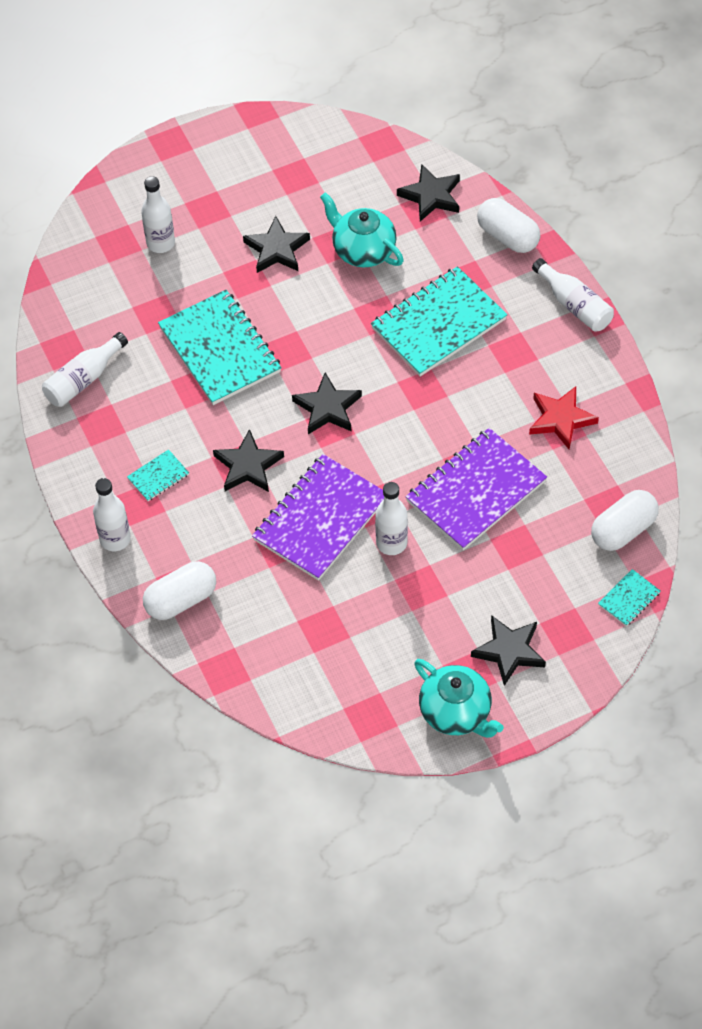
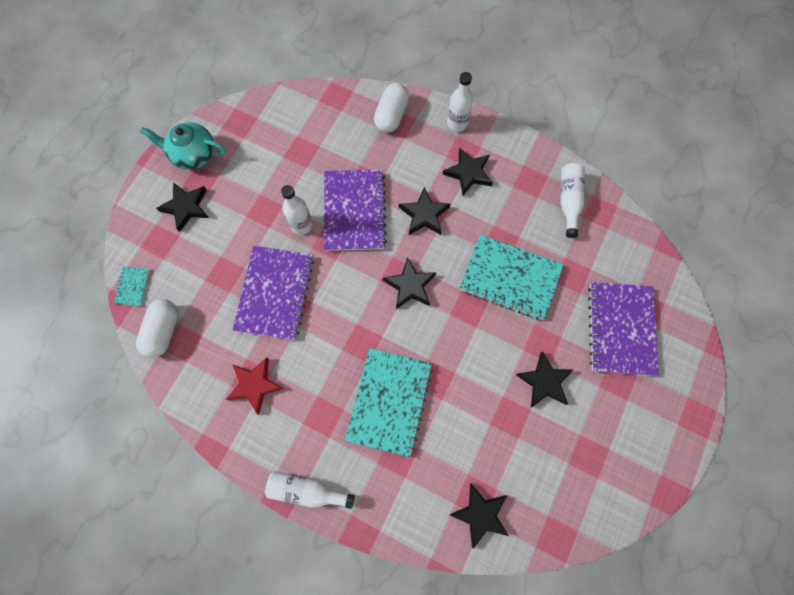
camera: 140 degrees right, 15 degrees up
(158, 476) = (468, 173): turquoise notebook -> black star
(160, 243) = (621, 329): white bottle -> purple notebook
(363, 250) = (488, 426): turquoise teapot -> none
(507, 236) = (397, 519): white capsule -> none

